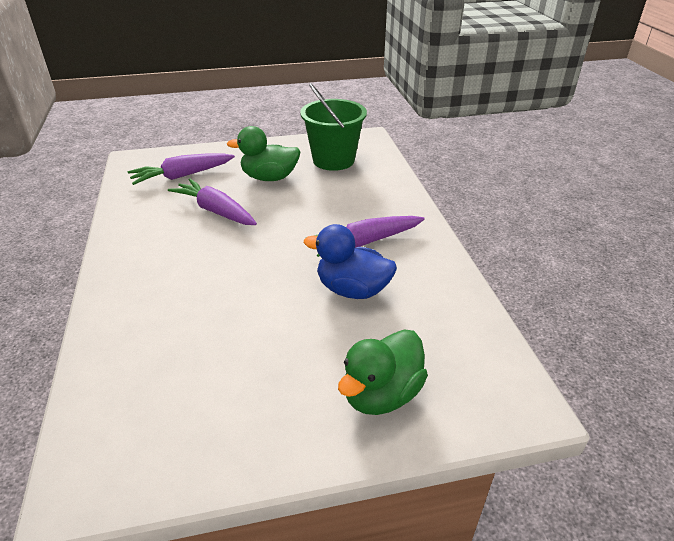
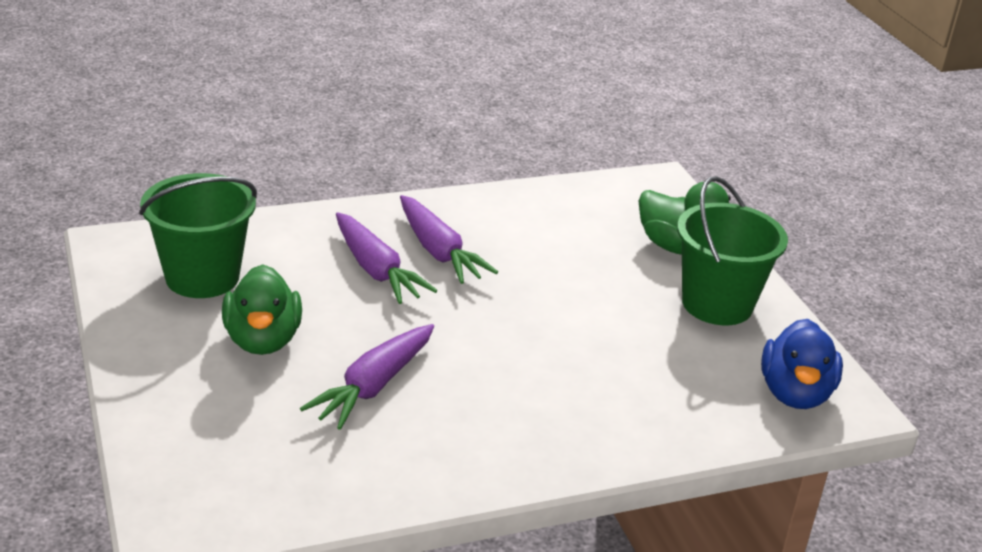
camera: 100 degrees left, 5 degrees down
(183, 175) = (251, 443): purple carrot -> purple carrot (376, 269)
(276, 407) = (717, 304): none -> green bucket
(352, 290) = (535, 261): blue duck -> blue duck (795, 394)

